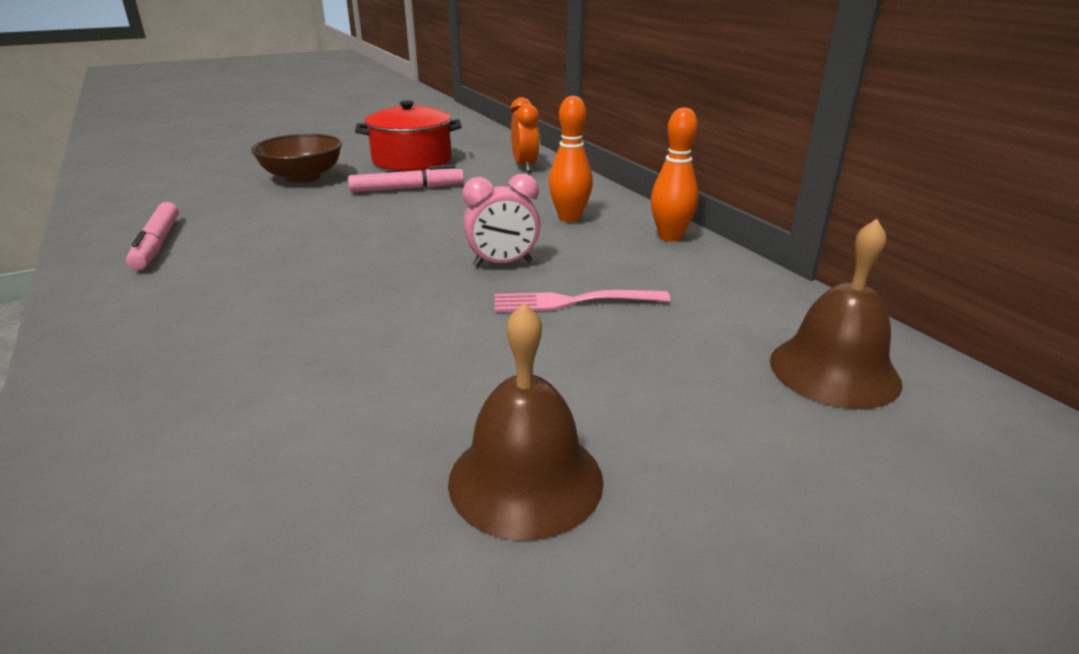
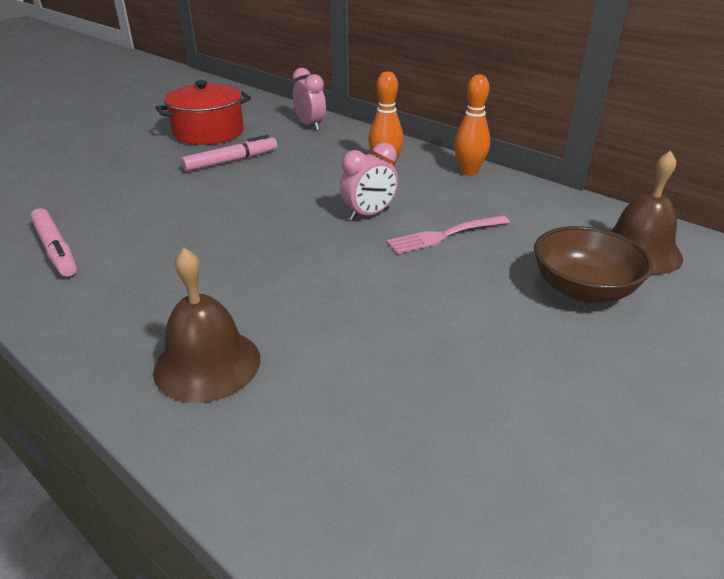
camera: 20 degrees left, 5 degrees up
(303, 177) = (125, 163): brown bowl -> brown bowl (583, 289)
(525, 166) = (310, 126): orange clock -> pink clock
(525, 479) = (519, 364): brown bell -> brown bell (207, 364)

